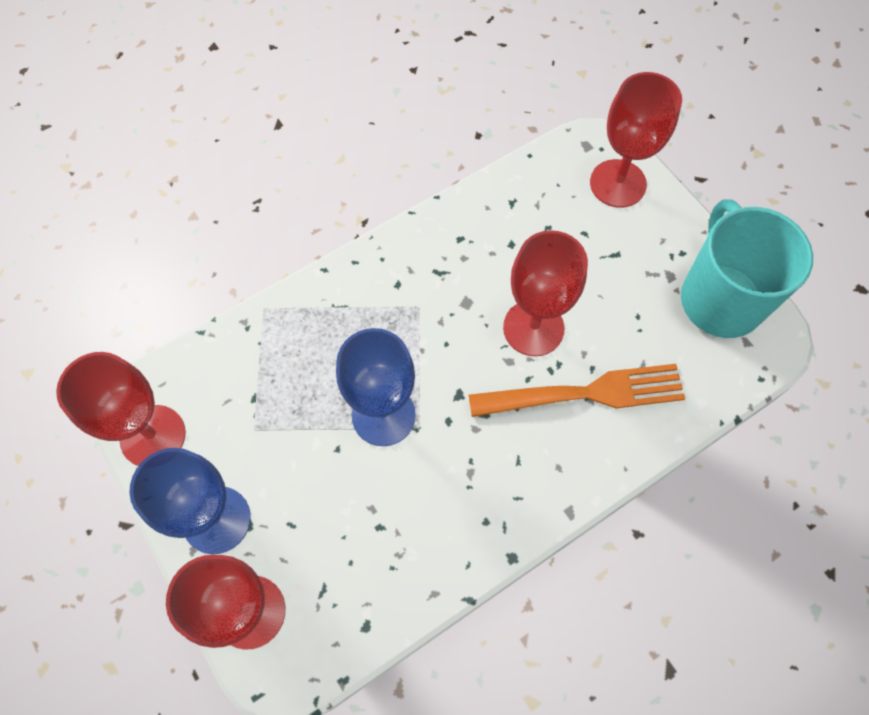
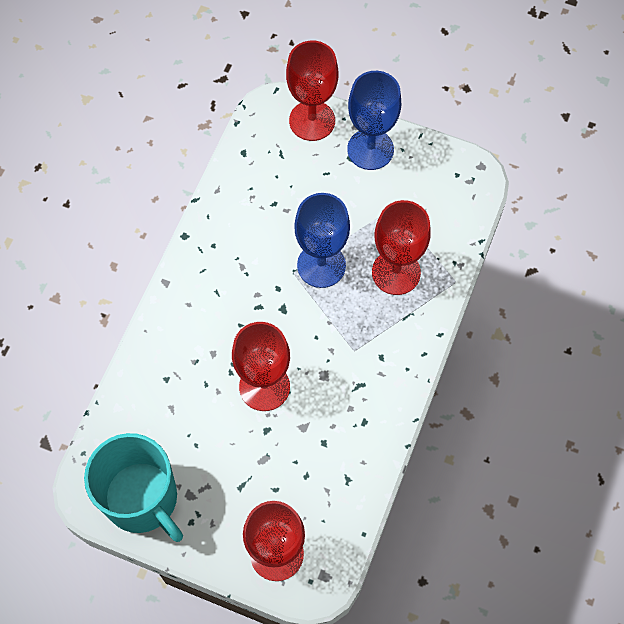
camera: 145 degrees right, 0 degrees up
(153, 436) = (449, 166): red goblet -> red goblet (396, 272)
(586, 393) = (199, 363): orange fork -> none

